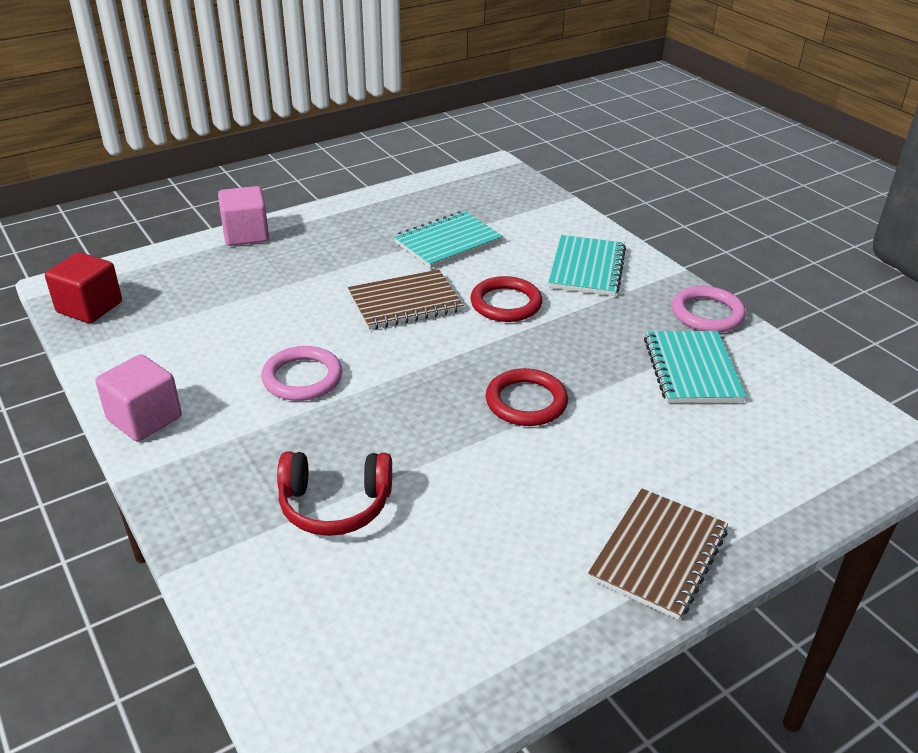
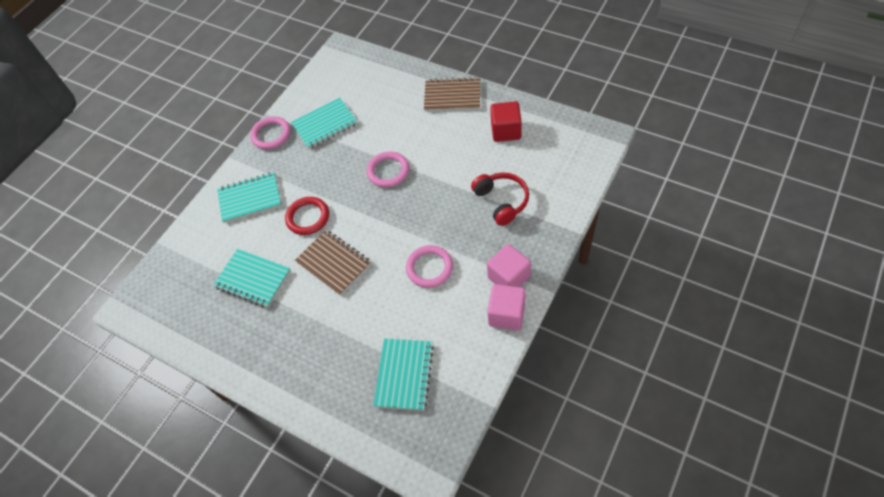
camera: 110 degrees left, 20 degrees up
(89, 307) = (439, 431): red cube -> red cube (506, 131)
(185, 306) = (404, 375): none -> turquoise notebook
(246, 234) = (302, 405): pink cube -> pink cube (509, 277)
(526, 402) = (388, 171): red ring -> pink ring

